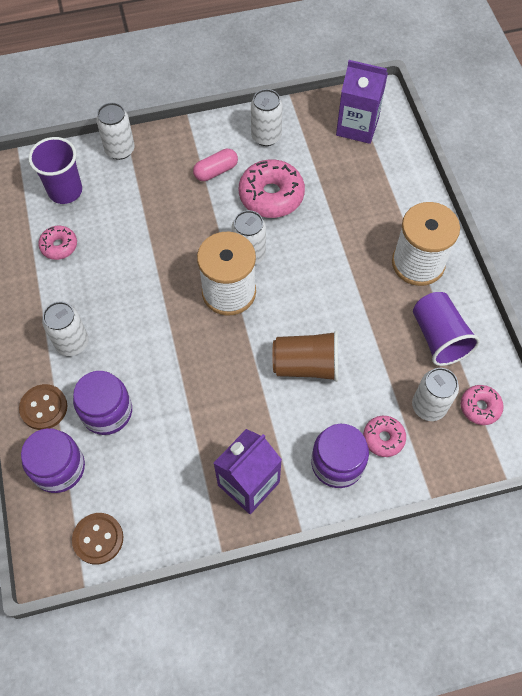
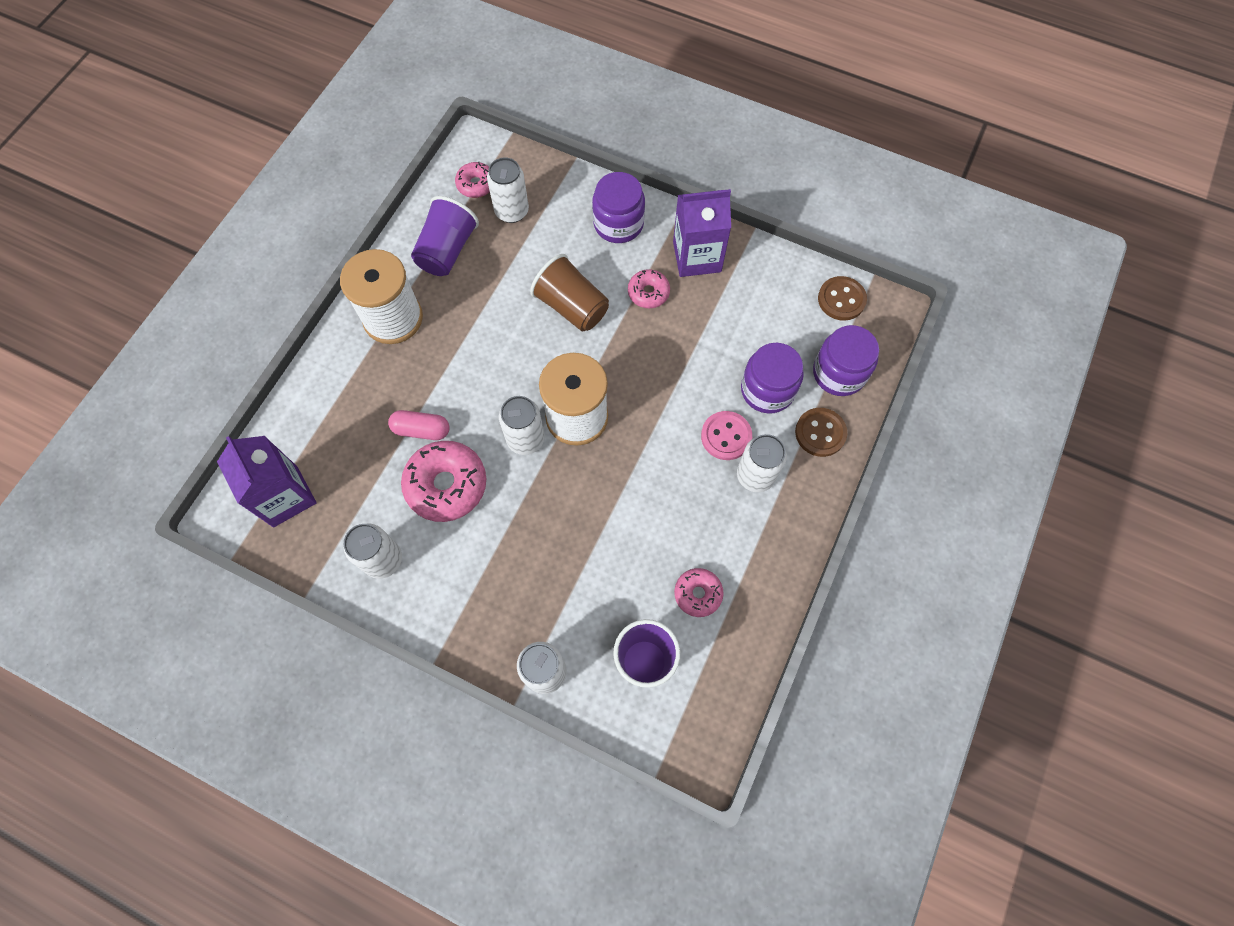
camera: 140 degrees left, 5 degrees up
(113, 354) = (726, 436): none -> pink button
(216, 171) = (471, 558): pink capsule -> pink capsule (421, 430)
(383, 438) = (568, 215): pink donut -> pink donut (648, 293)

